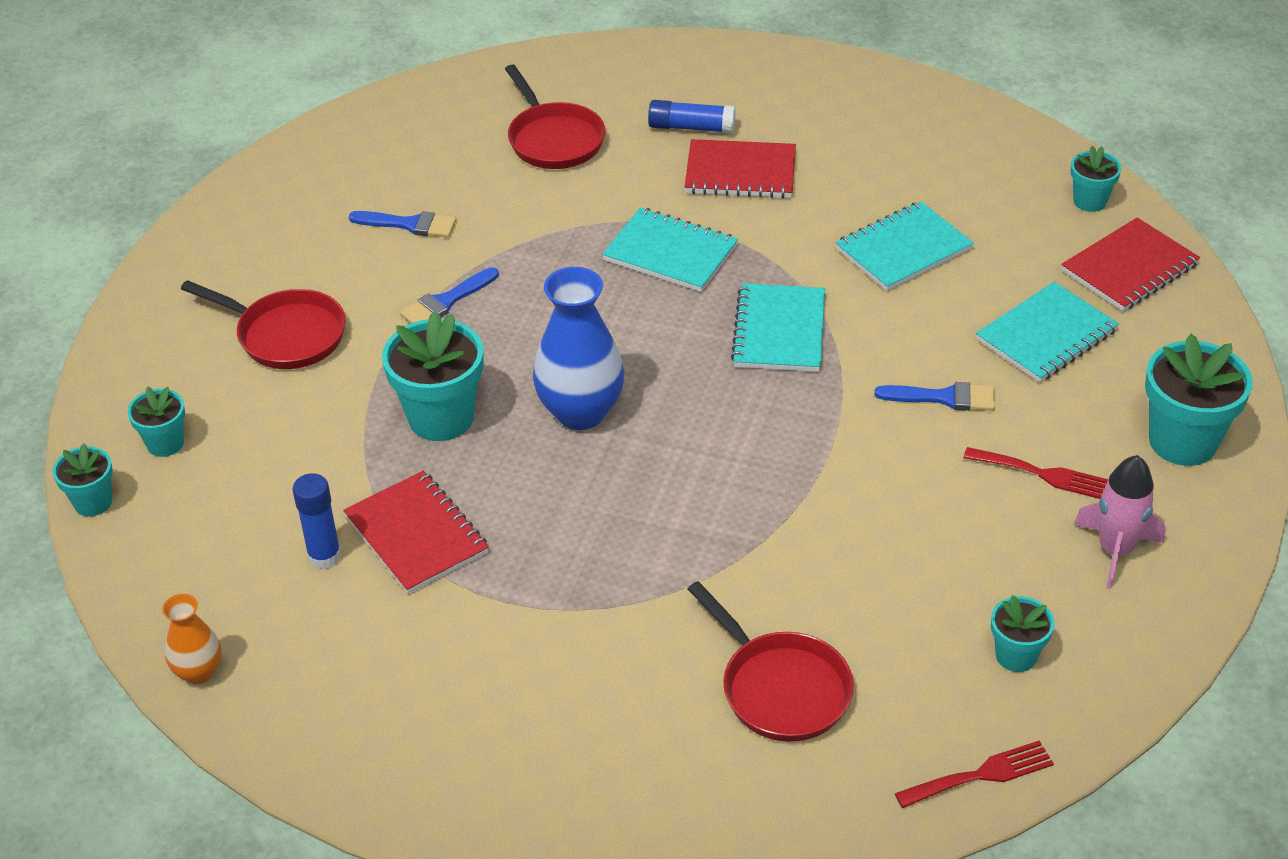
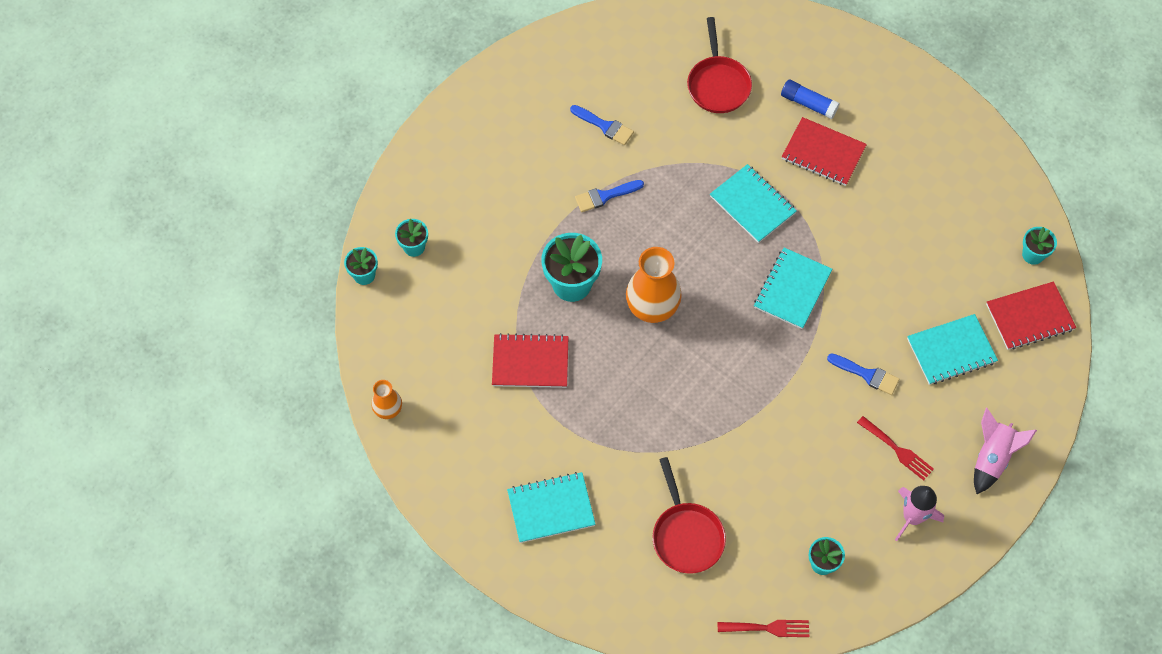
camera: 20 degrees right, 20 degrees up
(286, 335) = (504, 189): red pan -> none
(324, 556) = (476, 358): blue glue stick -> none
(416, 535) = (530, 362): red notebook -> red notebook turned 75 degrees counterclockwise
(580, 412) = (652, 308): blue vase -> orange vase
(903, 249) = (896, 252): turquoise notebook -> turquoise notebook (551, 508)
(1182, 441) = (992, 457): turquoise flower pot -> pink rocket

